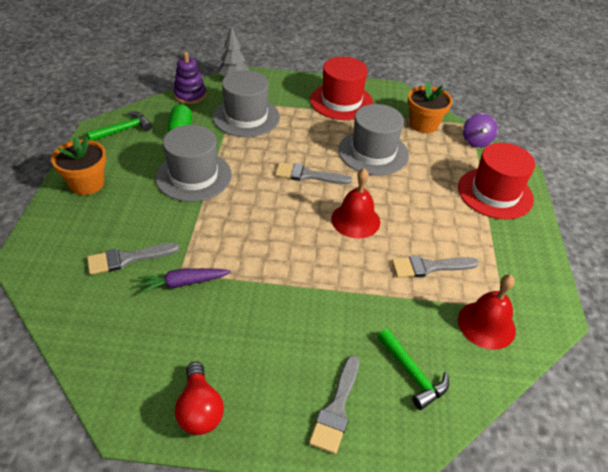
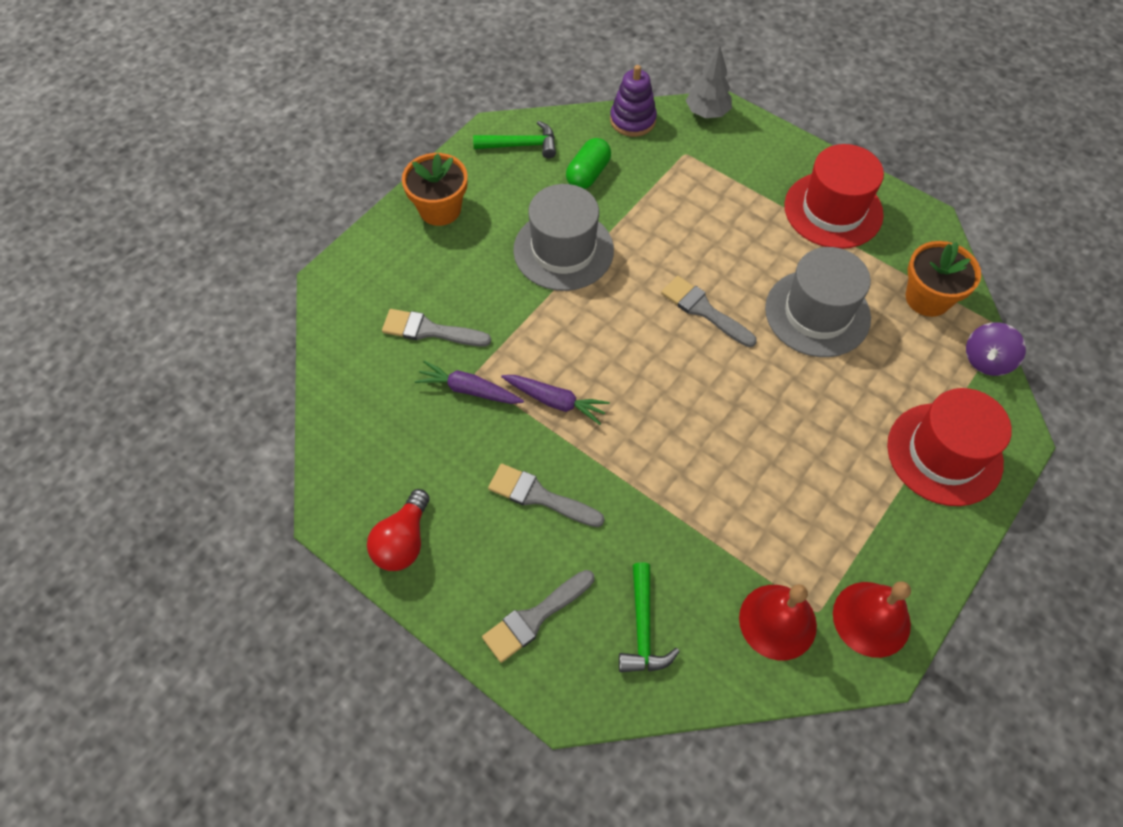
camera: 35 degrees right, 15 degrees up
(246, 117) = (683, 185): grey hat -> none
(250, 263) = (555, 401): none -> purple carrot
(355, 220) = (719, 403): red bell -> red bell (871, 619)
(429, 267) = (764, 512): grey brush -> grey brush (539, 496)

